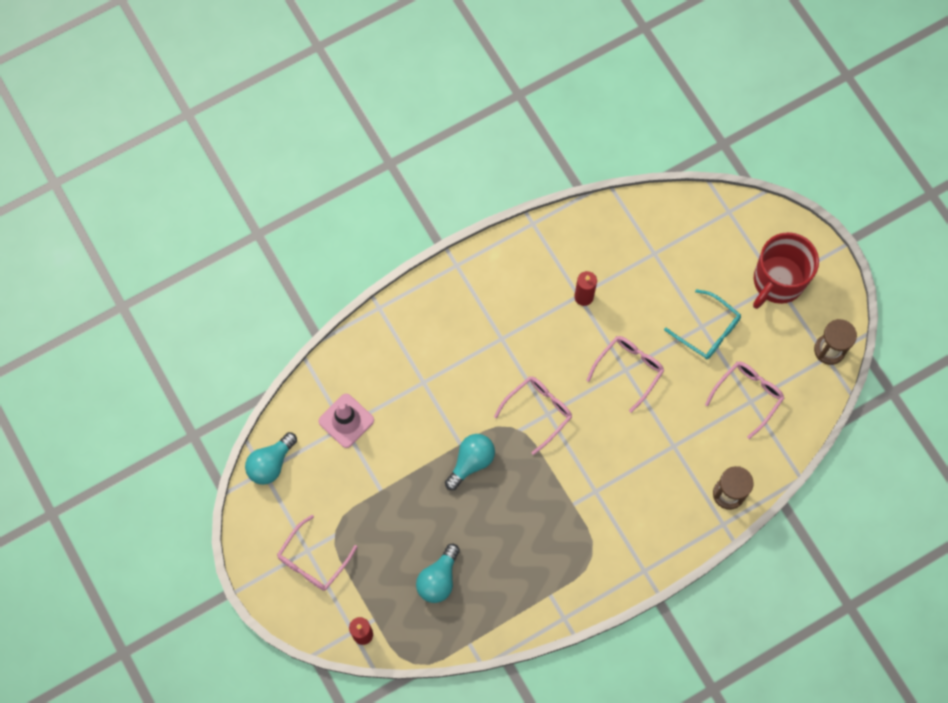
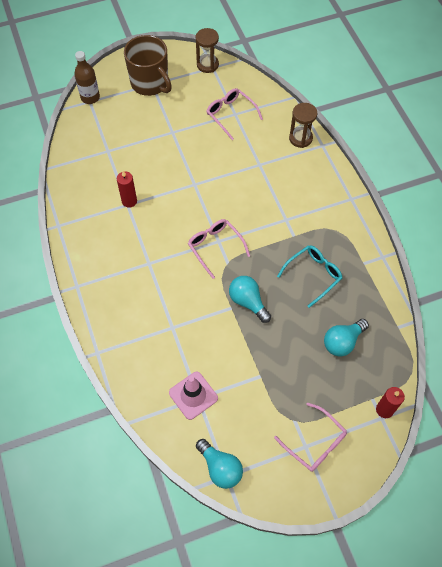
camera: 80 degrees left, 10 degrees down
(438, 579) = (342, 342): turquoise light bulb -> turquoise light bulb turned 105 degrees clockwise
(628, 370) = (195, 182): pink glasses -> none
(707, 330) = (176, 129): turquoise glasses -> turquoise glasses (313, 275)
(735, 211) = (90, 97): none -> brown bottle
(777, 281) = (150, 83): red mug -> brown mug

